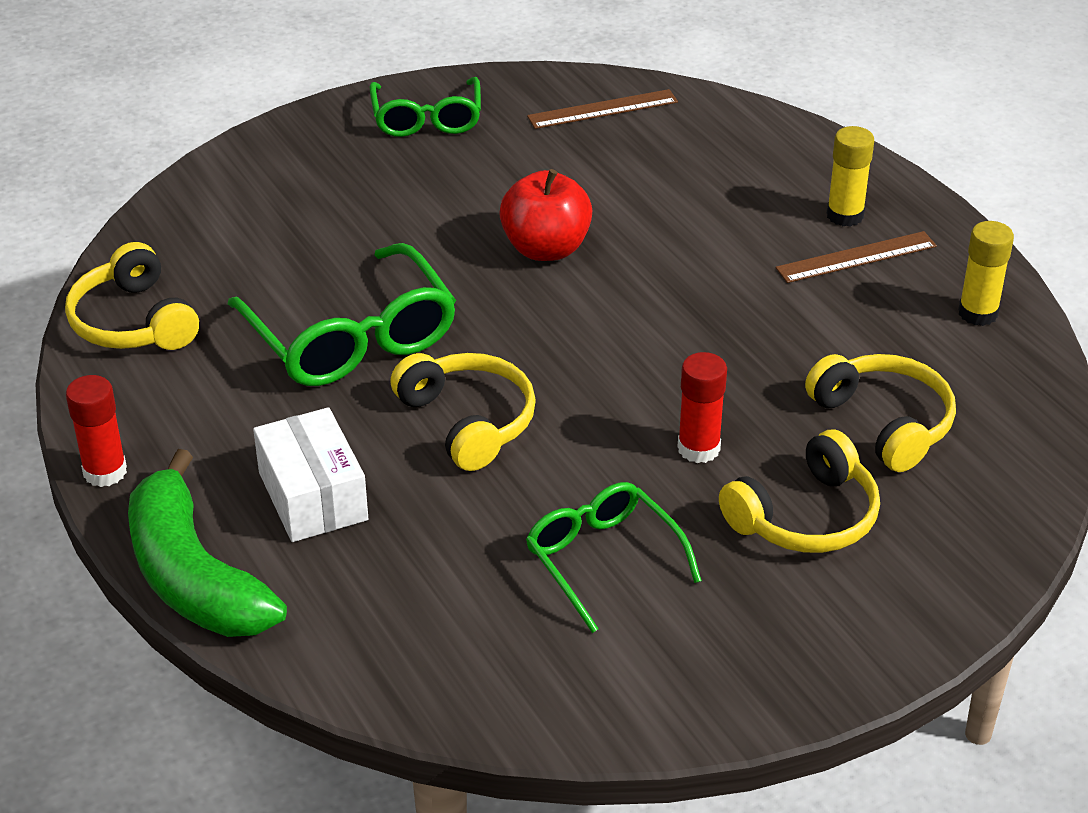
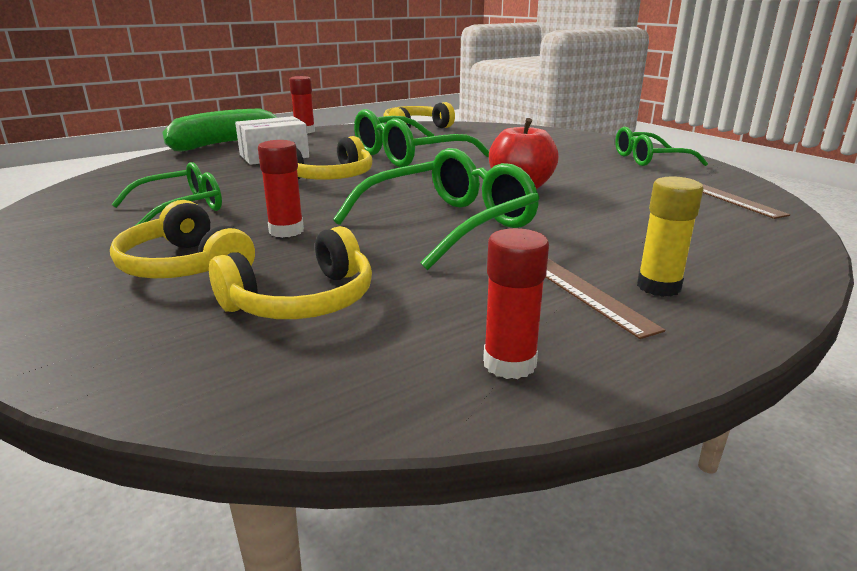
camera: 85 degrees right, 15 degrees down
(683, 319) = (449, 224): none -> green glasses
(978, 313) = (509, 363): yellow glue stick -> red glue stick

